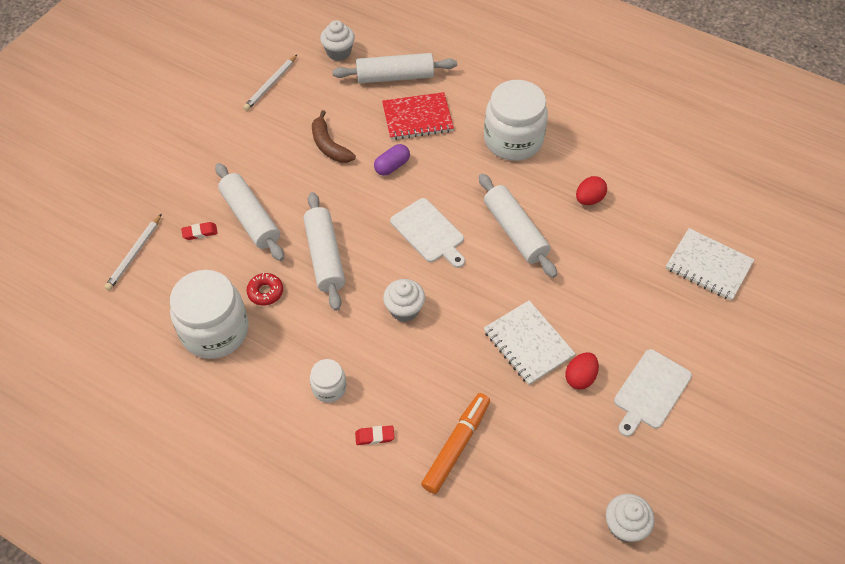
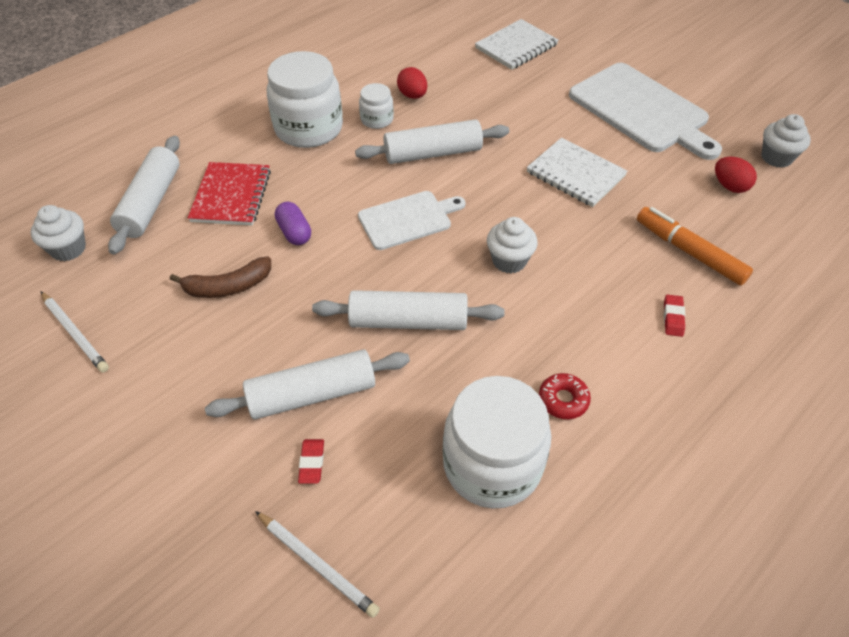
camera: 75 degrees left, 5 degrees down
(265, 292) = (444, 394): red donut -> red donut (563, 400)
(329, 388) = (603, 349): white jar -> white jar (377, 119)
(528, 344) = (575, 174): white notebook -> white notebook turned 60 degrees clockwise
(580, 377) = (620, 149): red egg -> red egg (729, 186)
(650, 391) = (641, 110): white cutting board -> white cutting board, size x1.70

